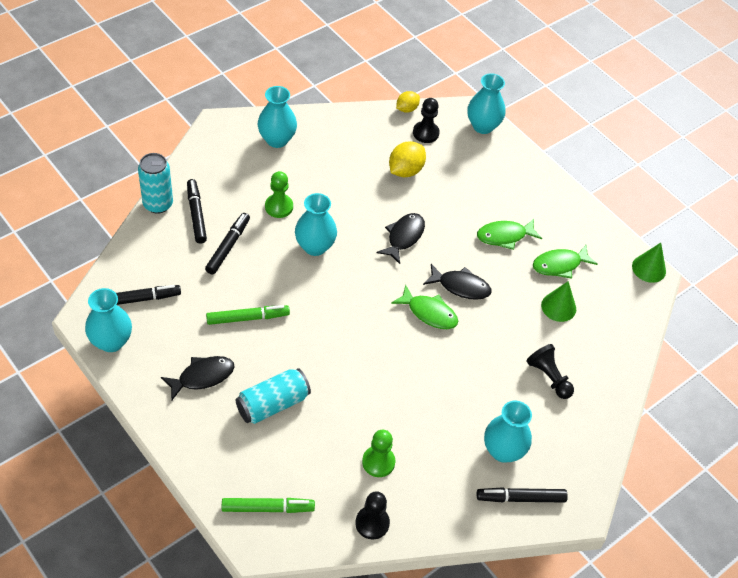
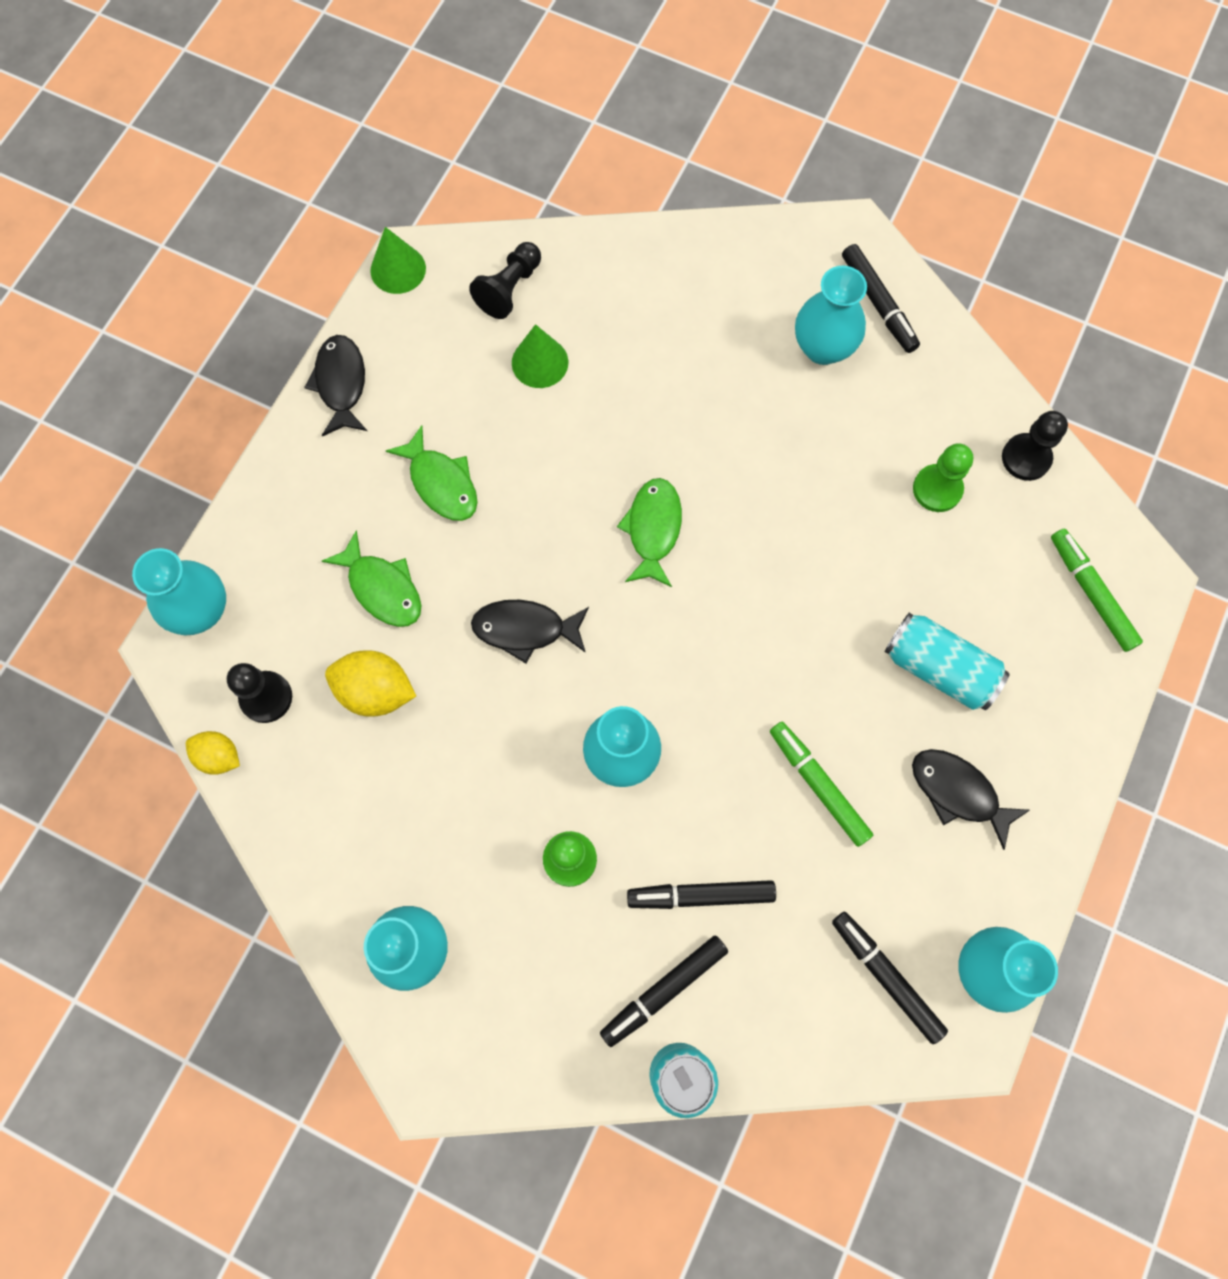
camera: 110 degrees left, 20 degrees up
(460, 286) = (578, 506): black fish -> black fish (341, 383)
(549, 377) = (672, 334): black pawn -> black pawn (509, 289)
(559, 265) = (457, 387): green fish -> green fish (382, 588)

